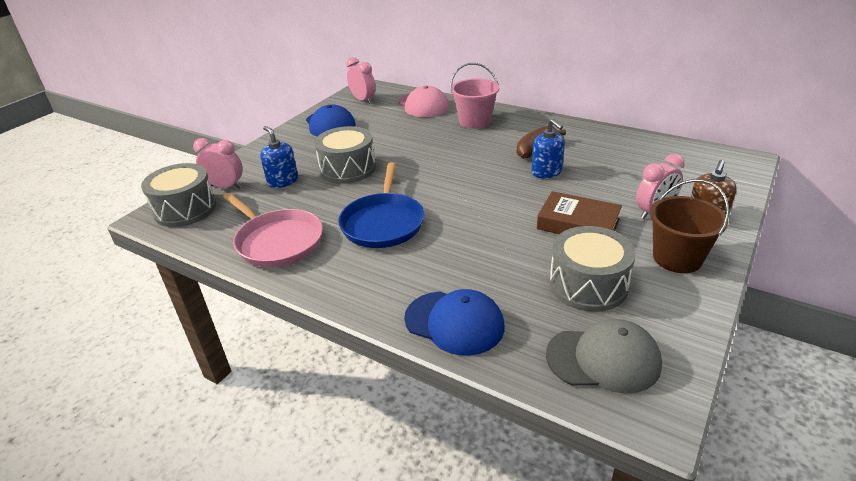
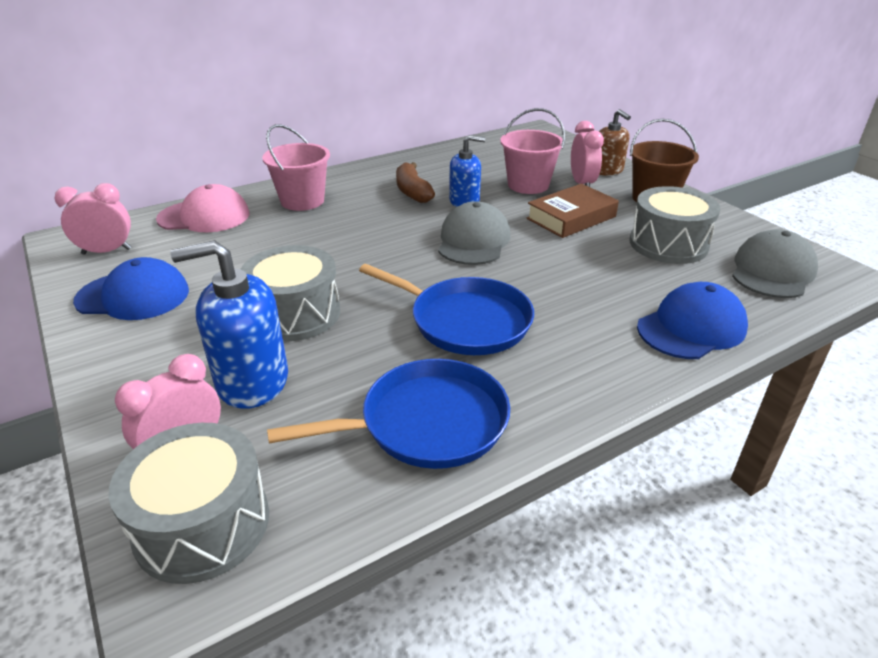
camera: 65 degrees left, 0 degrees up
(277, 241) = (426, 423): pink pan -> blue pan
(283, 181) = (252, 381): blue soap dispenser -> blue soap dispenser, size x1.55
(489, 194) = (473, 241): none -> grey cap
(613, 188) = (528, 185): none -> pink bucket

